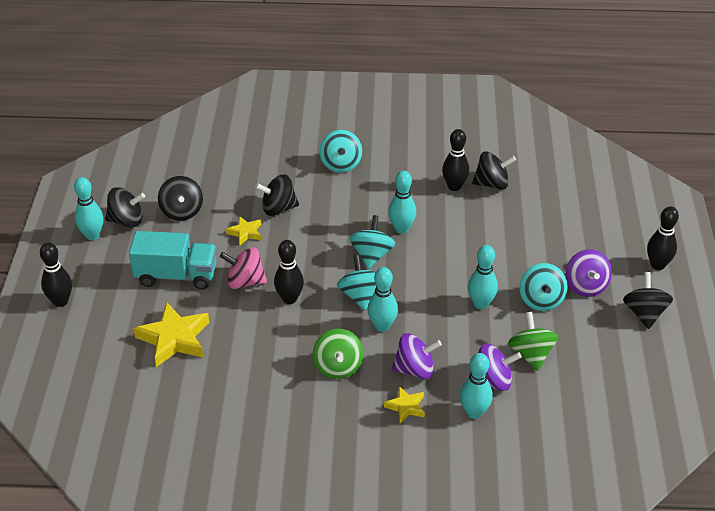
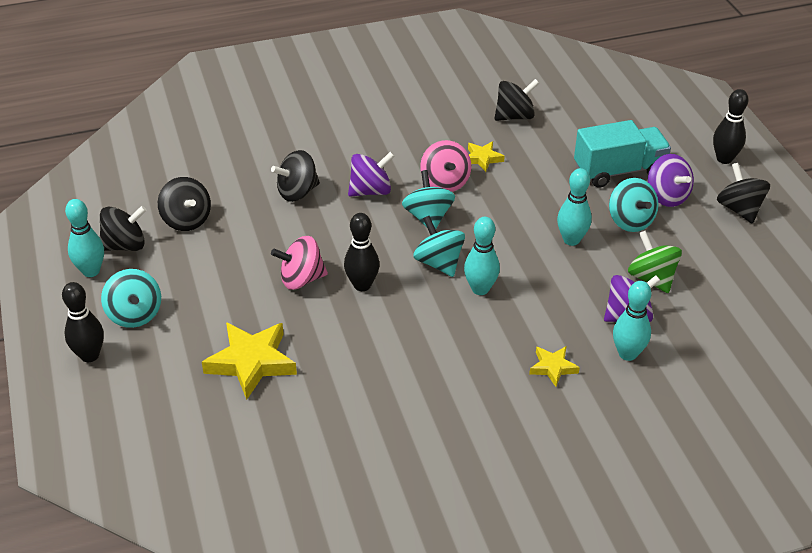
camera: 20 degrees left, 0 degrees up
(176, 275) = (217, 292): turquoise truck -> turquoise truck (619, 171)
(245, 233) = (273, 226): yellow star -> yellow star (482, 158)
(338, 367) = (456, 344): green spinning top -> none
(341, 164) = (342, 131): turquoise spinning top -> turquoise spinning top (135, 314)
(401, 229) = (445, 182): turquoise bowling pin -> pink spinning top
(415, 369) = (540, 325): purple spinning top -> purple spinning top (371, 191)
(454, 186) = (477, 127): black bowling pin -> none

